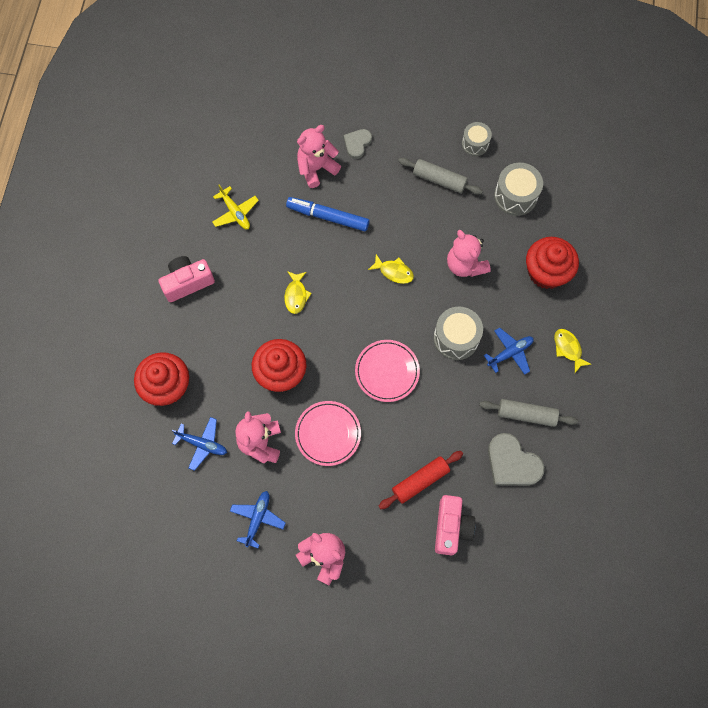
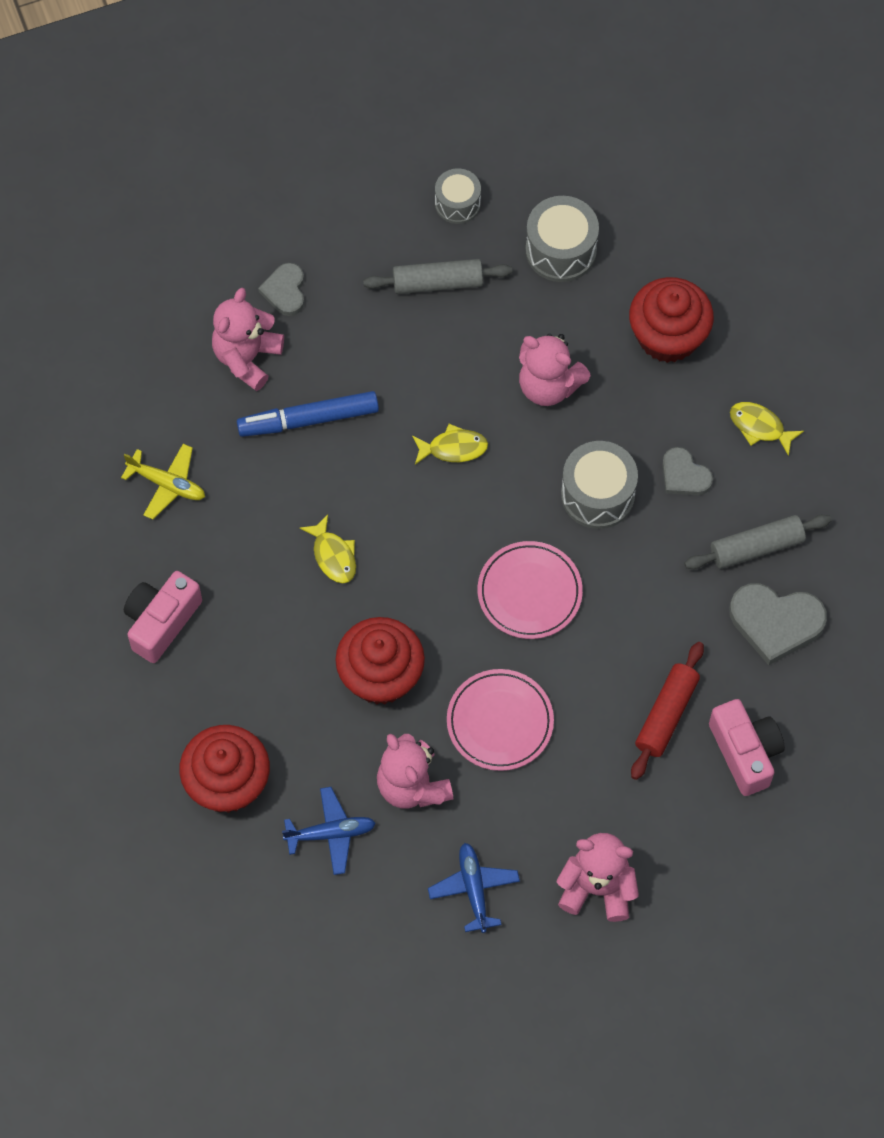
camera: 30 degrees left, 5 degrees down
(510, 353) = (684, 475): blue plane -> grey heart

